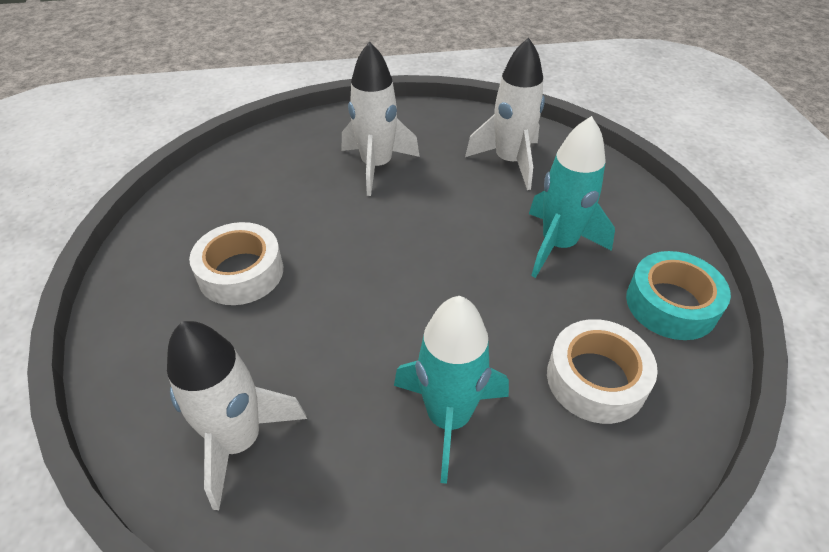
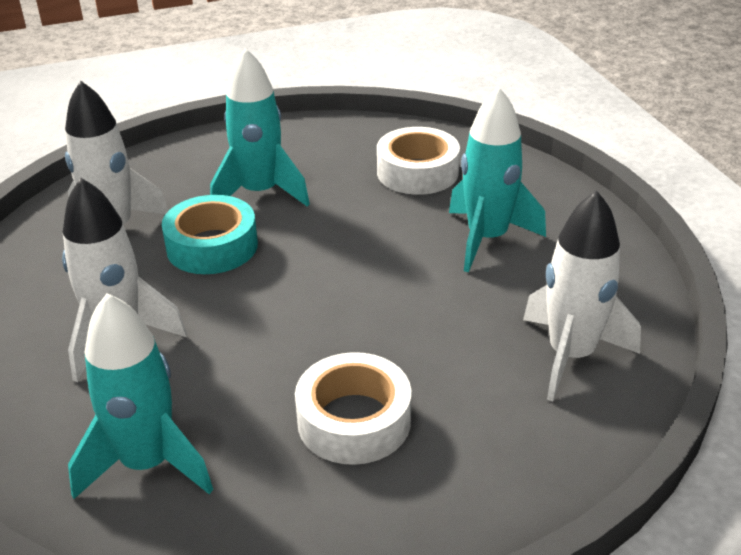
camera: 100 degrees left, 10 degrees down
(256, 178) = (148, 463): none -> turquoise rocket
(671, 304) = (325, 138): turquoise tape -> turquoise tape (212, 246)

